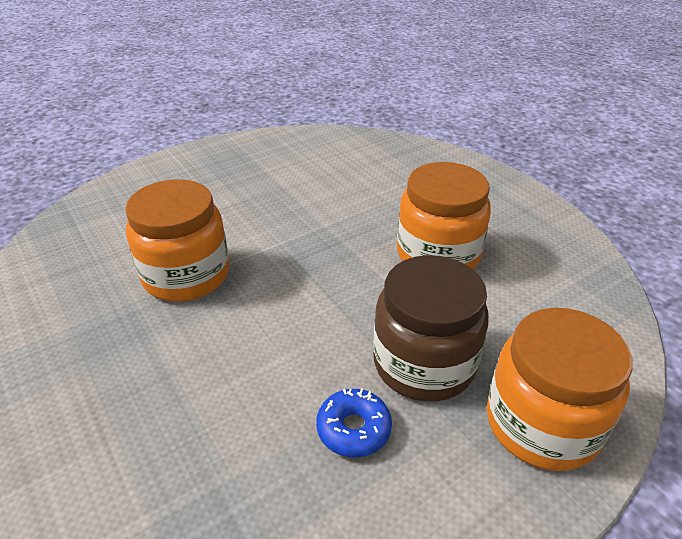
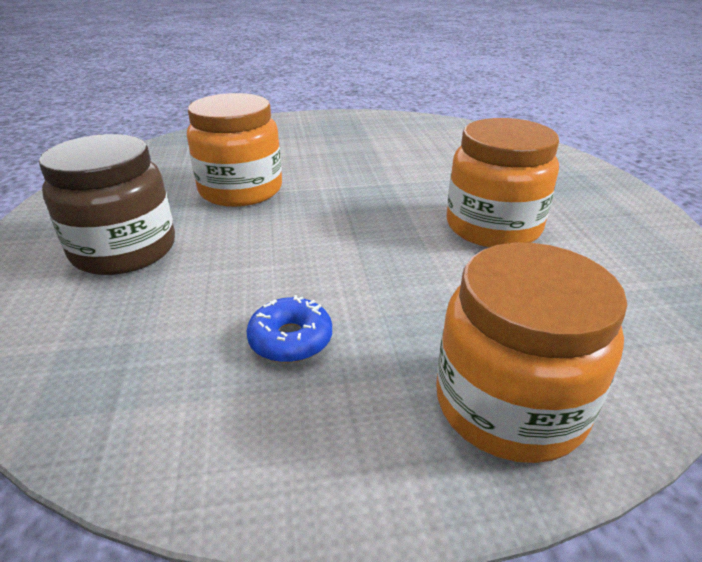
camera: 25 degrees right, 5 degrees down
(424, 363) = (407, 309): brown jar -> brown jar (124, 250)

